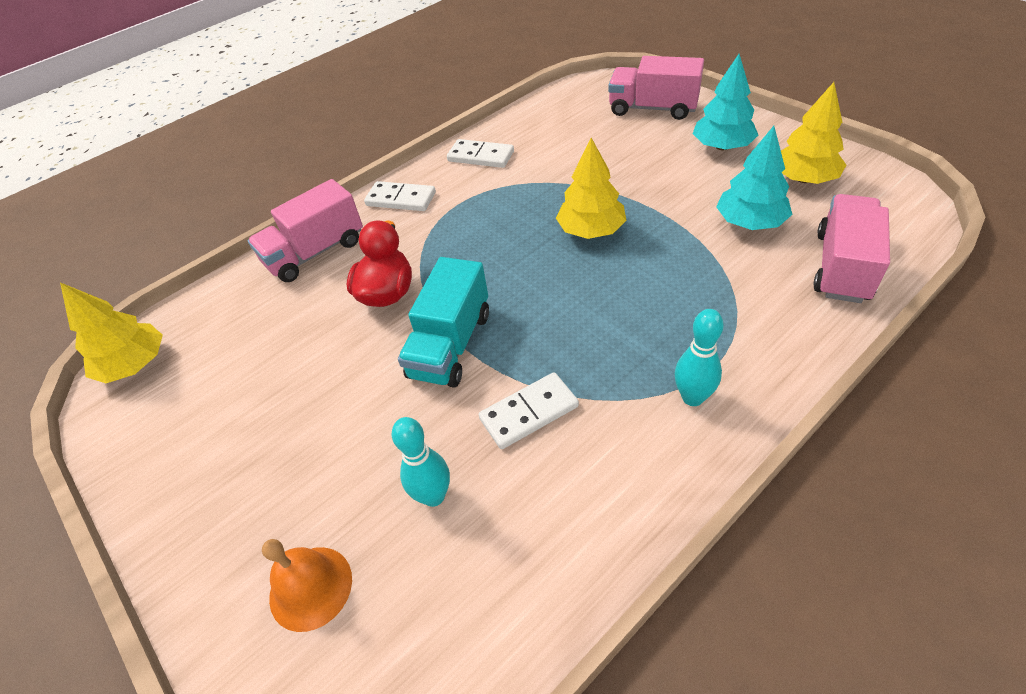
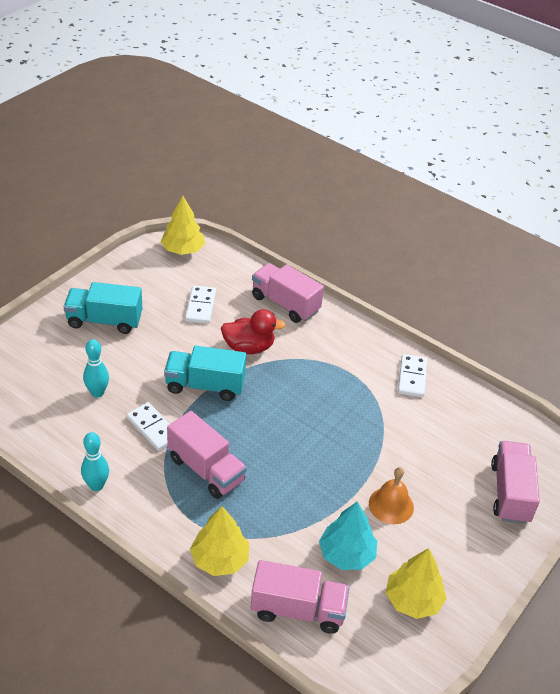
camera: 70 degrees right, 5 degrees down
(255, 485) = (104, 321): none -> turquoise truck
(310, 587) = (48, 355): orange bell -> orange bell (391, 505)
(401, 199) = (349, 338): white domino -> white domino (200, 306)
(591, 230) = (325, 452): yellow tree -> yellow tree (220, 559)
(616, 348) = (206, 469): none -> pink truck
(692, 397) = (166, 508): turquoise bowling pin -> turquoise bowling pin (96, 486)
(722, 146) = (454, 543): turquoise tree -> none

